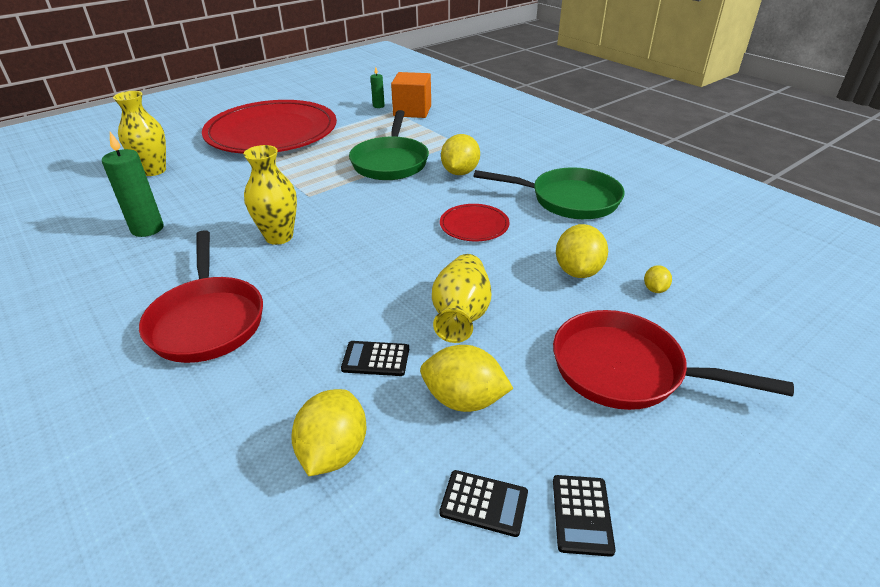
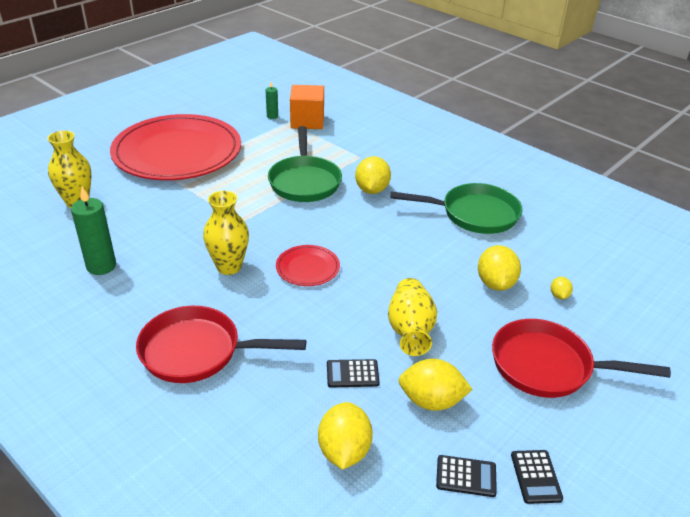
camera: 10 degrees left, 0 degrees up
(207, 320) = (198, 351): red pan -> red pan turned 120 degrees clockwise
(474, 225) = (399, 244): red plate -> red plate (307, 268)

